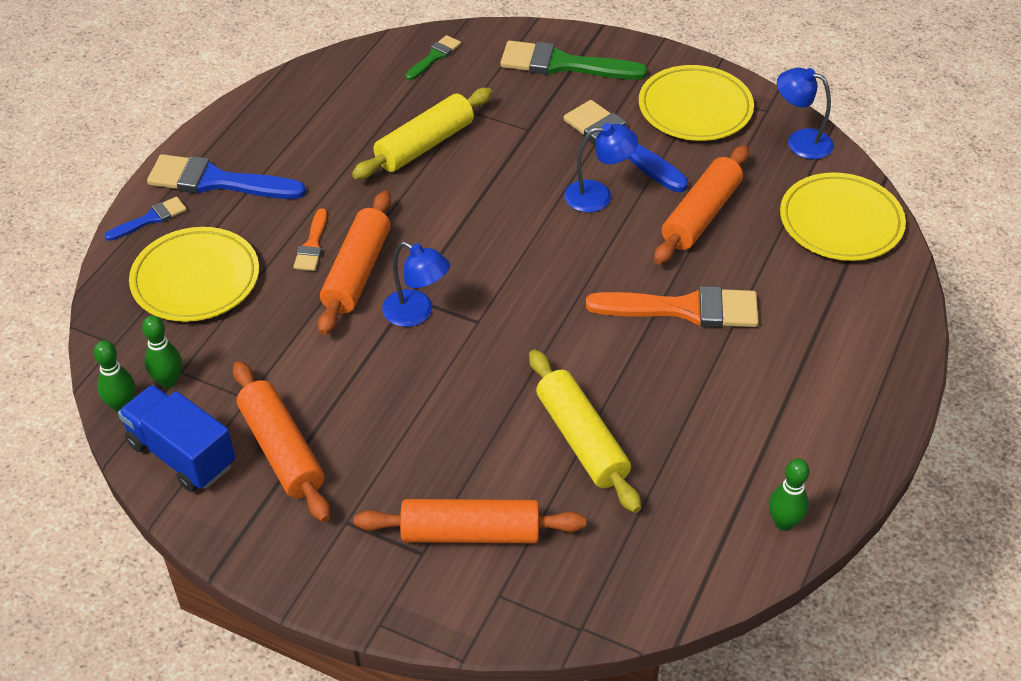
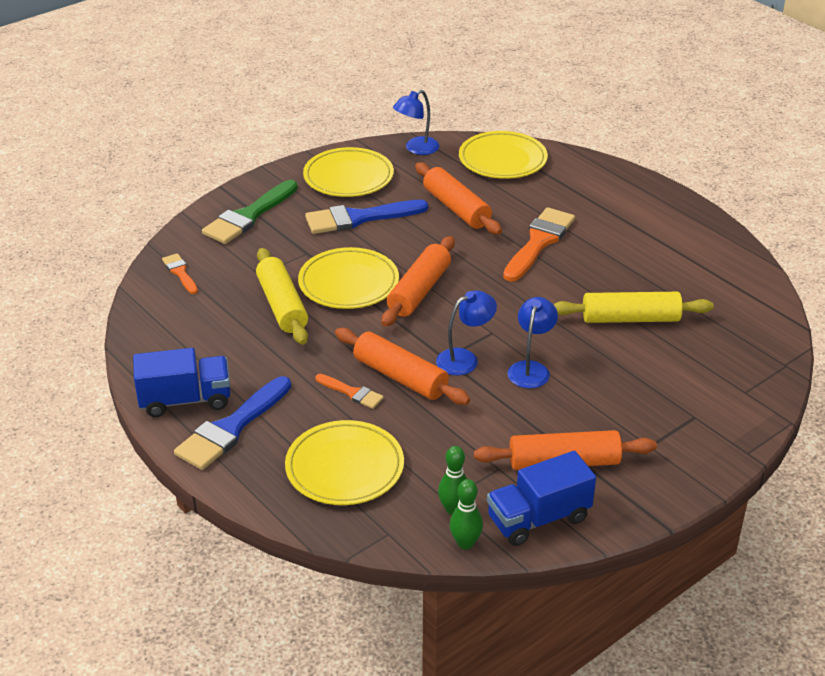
camera: 65 degrees left, 10 degrees down
(150, 219) = (247, 479): blue brush -> none
(242, 136) = (185, 400): none -> blue truck
(434, 57) = (180, 272): green brush -> orange brush
(470, 532) = (687, 390): orange rolling pin -> orange rolling pin (419, 291)
(494, 178) = (348, 283): none -> yellow plate
(598, 195) = (404, 243): blue lamp -> blue lamp (531, 369)
(784, 523) = (737, 262): green bowling pin -> none

